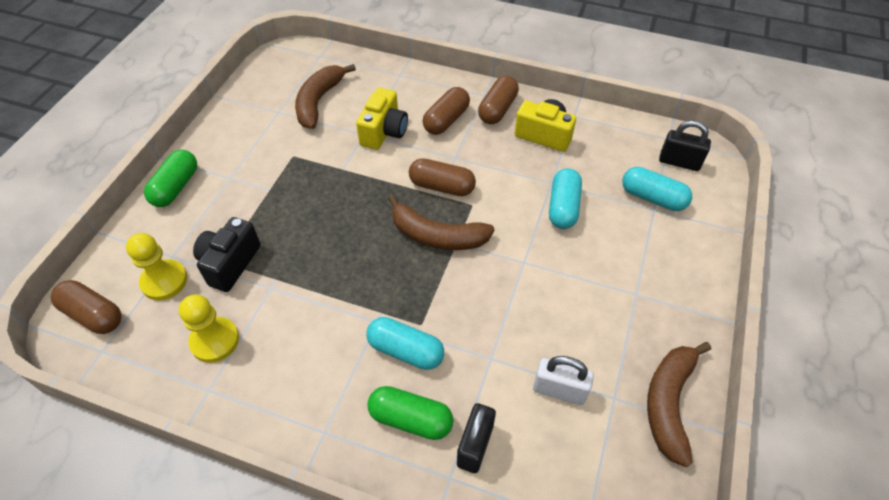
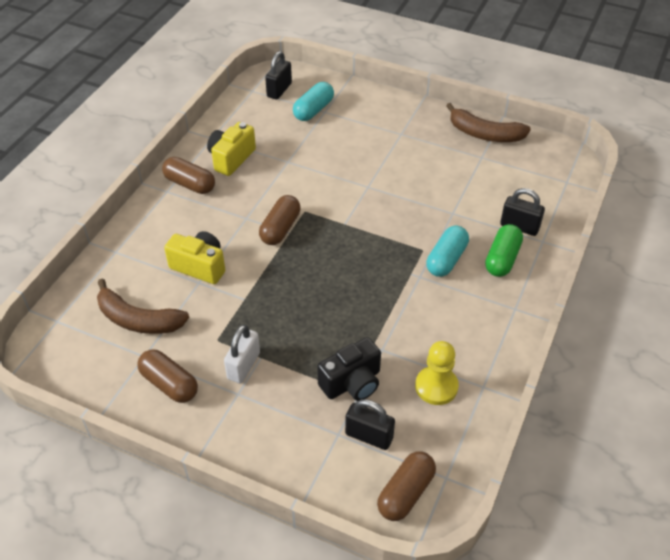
camera: 85 degrees left, 5 degrees down
(164, 281) = (369, 436): yellow pawn -> black padlock
(176, 187) = (243, 443): green capsule -> none
(230, 263) = (352, 383): black camera -> black camera turned 60 degrees counterclockwise
(437, 236) = (336, 235): brown banana -> none
(446, 120) = (195, 220): brown capsule -> brown capsule (169, 384)
(559, 390) = (477, 181): white padlock -> white padlock (243, 366)
(563, 207) = (315, 158): turquoise capsule -> none

